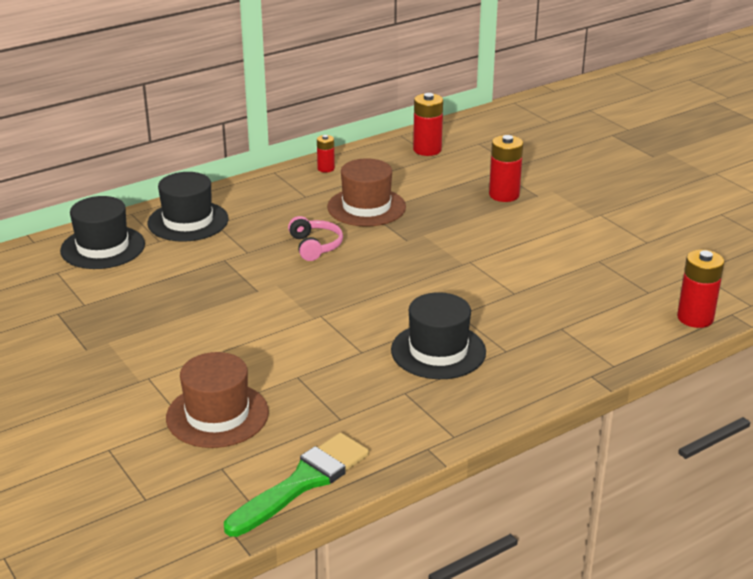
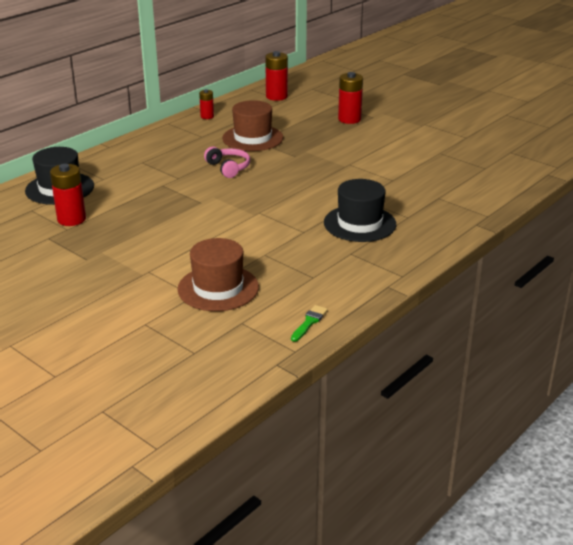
camera: 15 degrees left, 0 degrees up
(188, 221) = (119, 163): black hat -> none
(303, 482) = (309, 322): green brush -> green brush, size x0.45
(695, 318) = (525, 180): red battery -> red battery (71, 219)

